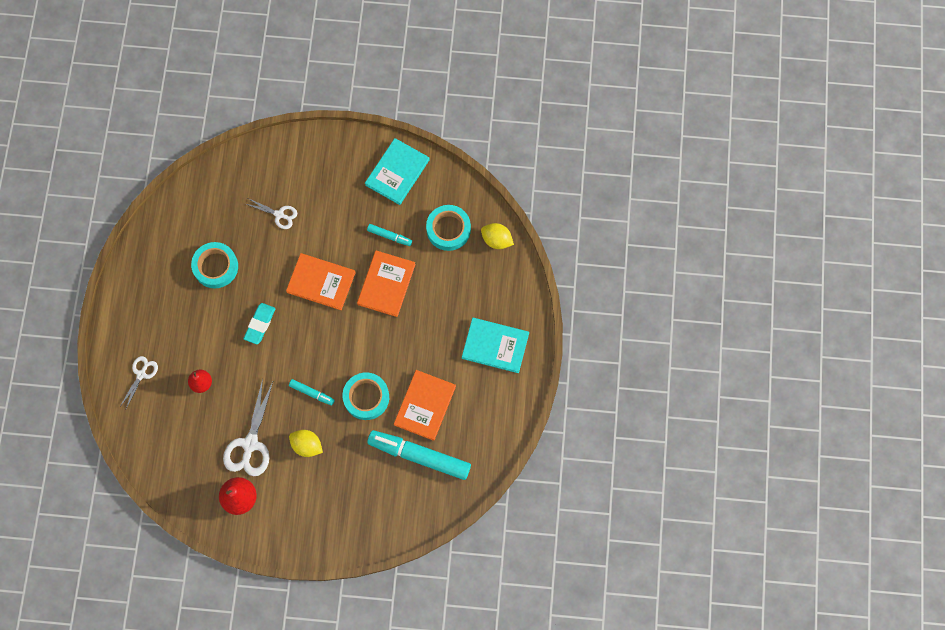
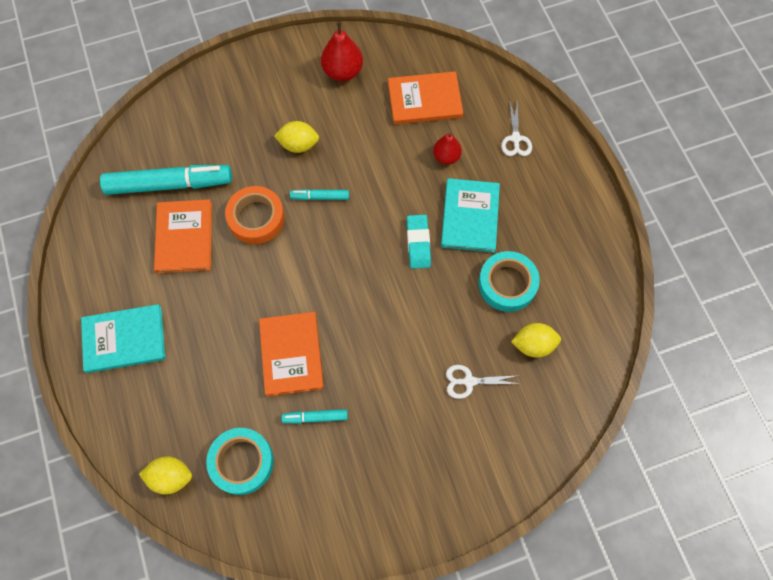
camera: 155 degrees right, 5 degrees down
(223, 219) = (533, 345): none -> yellow lemon
(250, 444) = (360, 122): white scissors -> none
(321, 282) = (372, 321): orange book -> orange book (425, 100)
(366, 397) = (256, 218): turquoise tape -> orange tape
(397, 172) = (345, 512): turquoise book -> turquoise book (470, 216)

